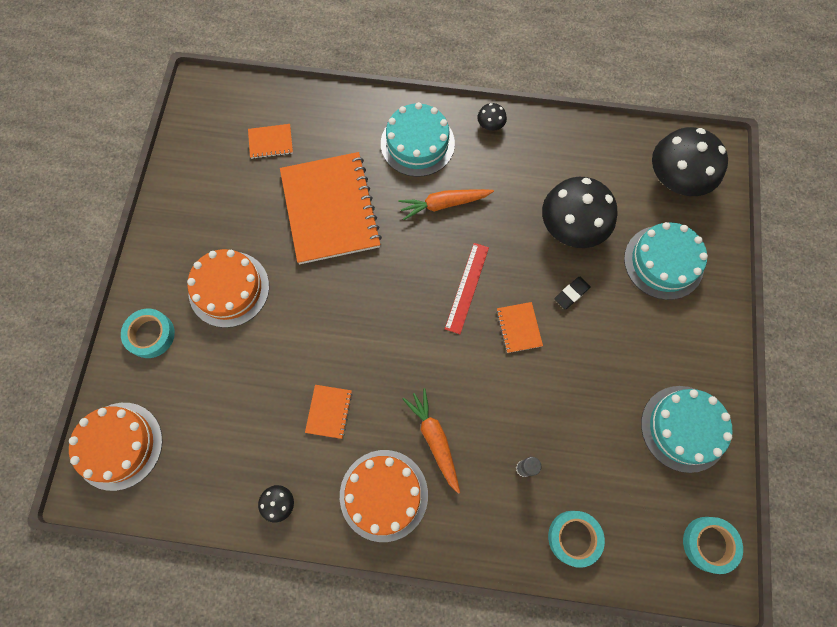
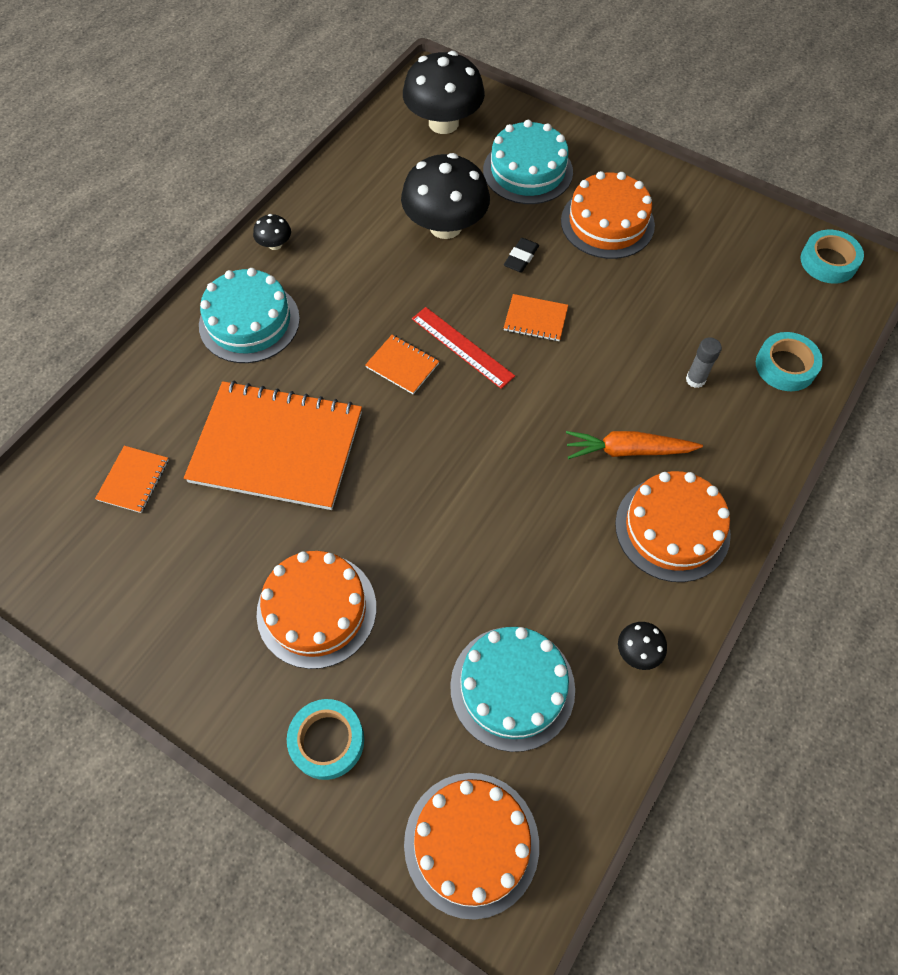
camera: 65 degrees left, 10 degrees down
(329, 411) = (545, 549): orange notebook -> orange notebook (402, 365)
(444, 204) = (346, 327): orange carrot -> none
(571, 294) = (521, 258): black eraser -> black eraser turned 45 degrees clockwise
(645, 344) = (607, 223): none -> orange cake
(684, 428) = (708, 231): turquoise cake -> turquoise cake (512, 687)

